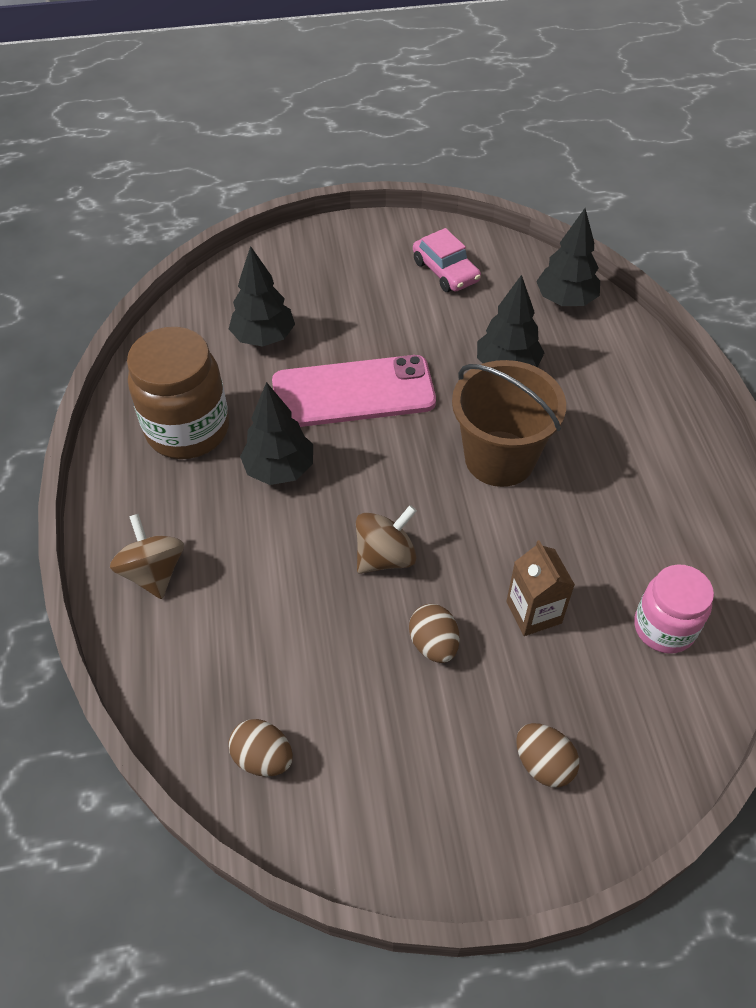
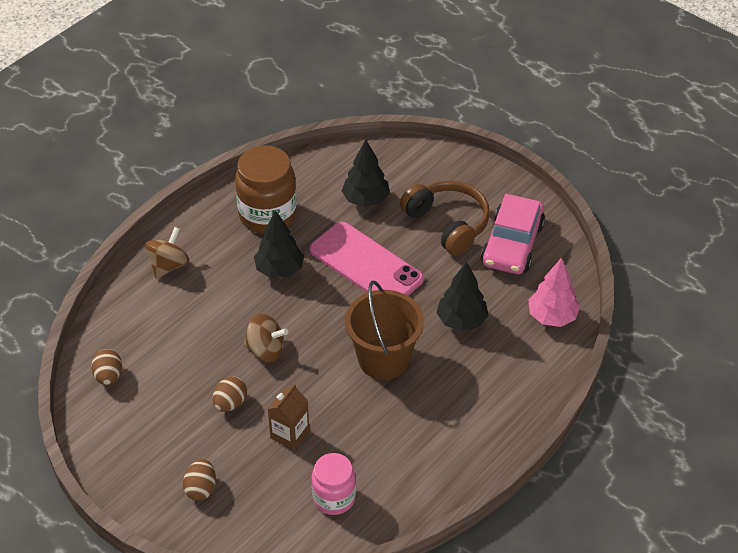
camera: 50 degrees right, 5 degrees down
(368, 298) = (448, 223): none -> brown headphones
(445, 271) = (512, 244): pink car -> pink car, size x1.53
(565, 300) = (552, 317): black tree -> pink tree

